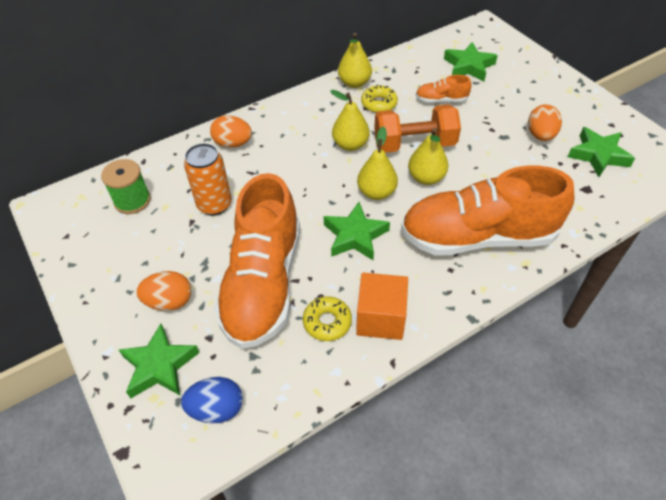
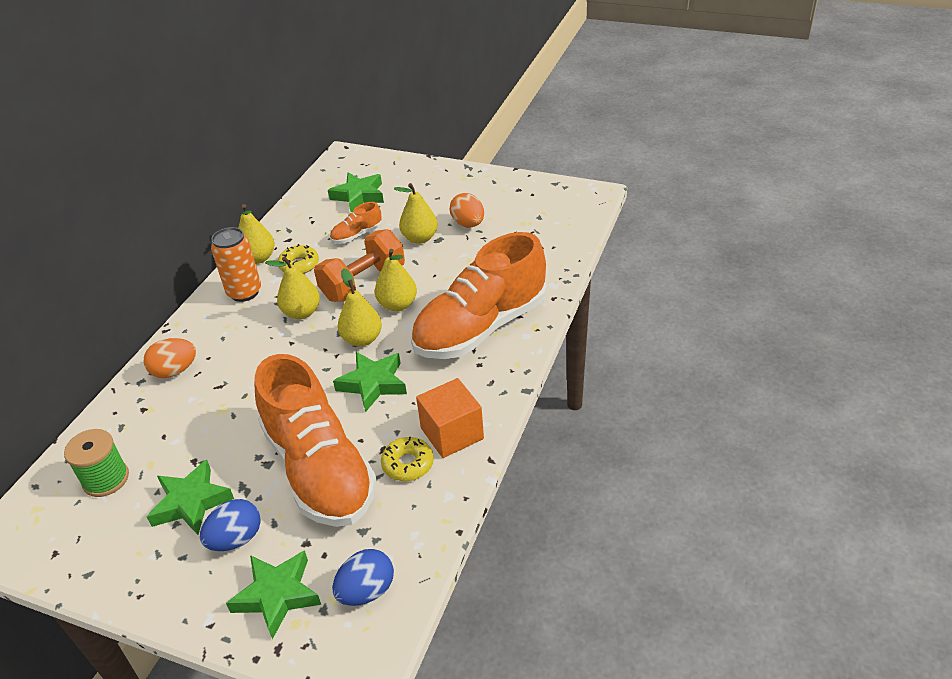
camera: 35 degrees left, 10 degrees down
(169, 301) = (236, 539): orange egg -> blue egg
(214, 205) = (206, 433): orange can -> orange can (244, 292)
(489, 128) = (420, 238): none -> yellow pear
(598, 155) = (526, 218): green star -> green star (191, 502)

